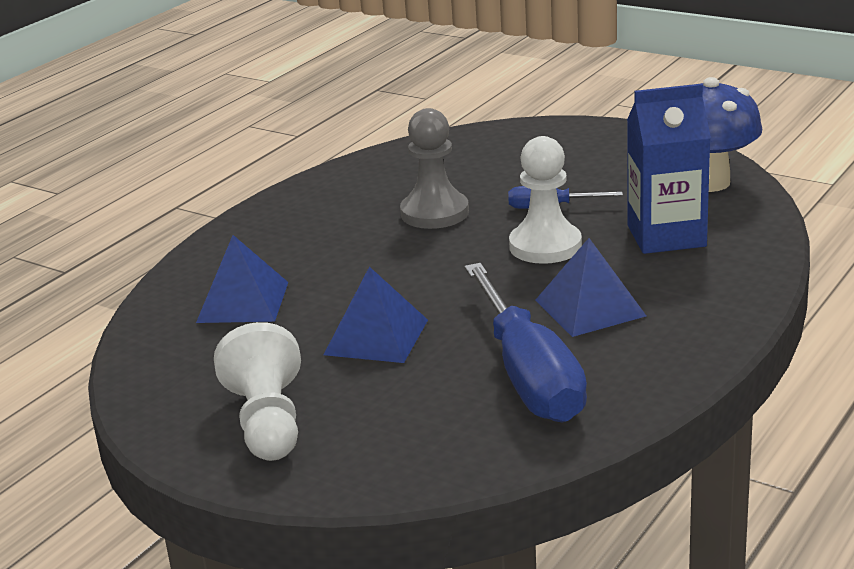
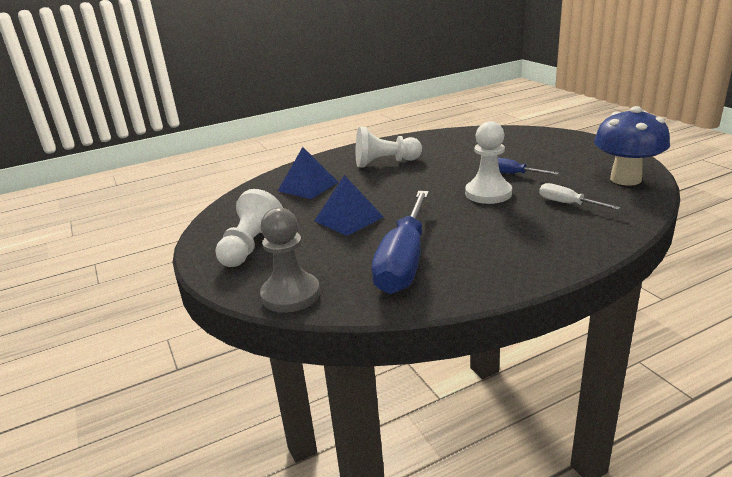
camera: 30 degrees right, 0 degrees up
(331, 231) = (385, 163): none -> white pawn
(434, 213) = (446, 164): grey pawn -> grey pawn (291, 295)
(590, 307) = (479, 233): blue pyramid -> none
(666, 236) = (567, 204): blue carton -> white screwdriver

